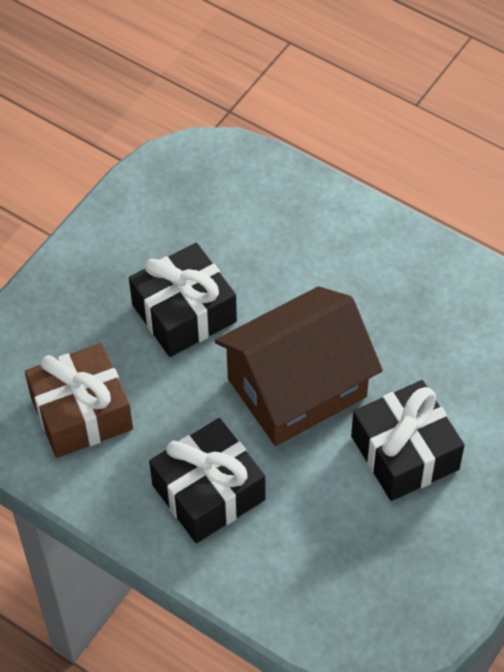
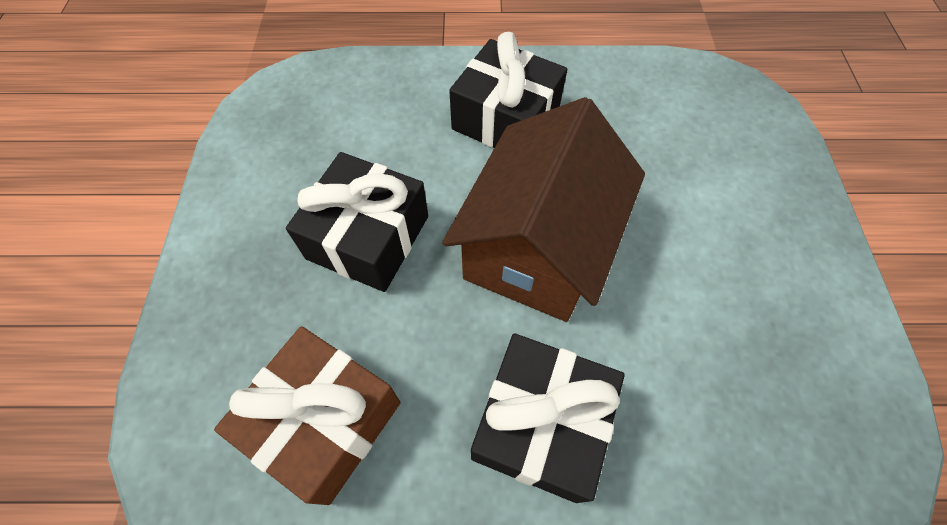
camera: 35 degrees left, 5 degrees up
(404, 453) = (687, 250): black gift -> black gift (505, 119)

